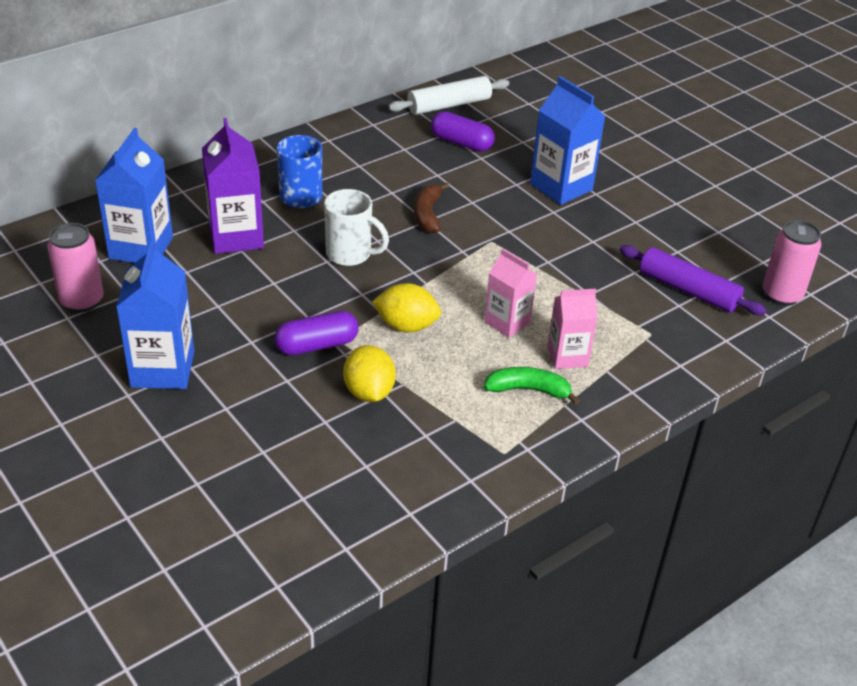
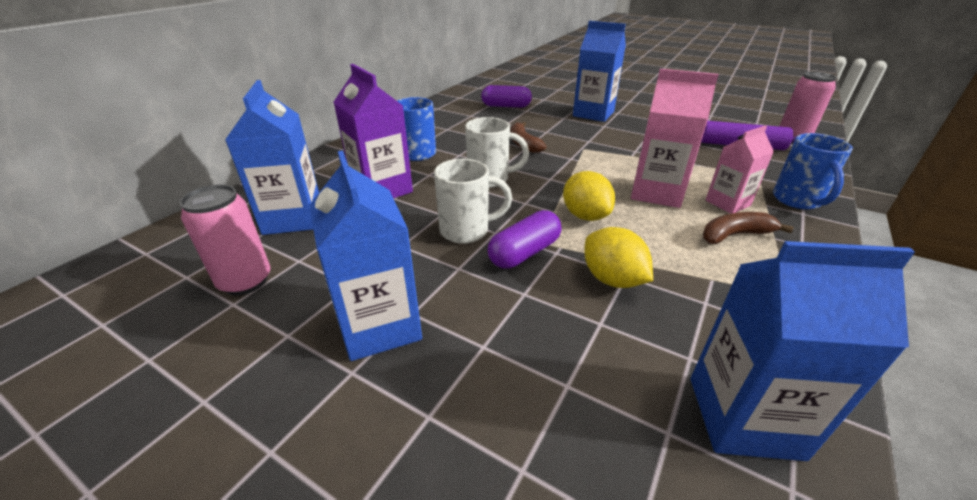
camera: 20 degrees left, 5 degrees down
(283, 308) = (466, 231): none -> white mug
(361, 508) = (744, 417): none -> blue carton
(406, 326) = (585, 216): yellow lemon -> yellow lemon turned 75 degrees clockwise
(449, 105) = (479, 92): white rolling pin -> none
(507, 322) = (656, 193): pink carton -> pink carton, size x1.57
(528, 390) = (734, 235): green banana -> brown banana
(647, 377) = (797, 200): none -> blue mug

